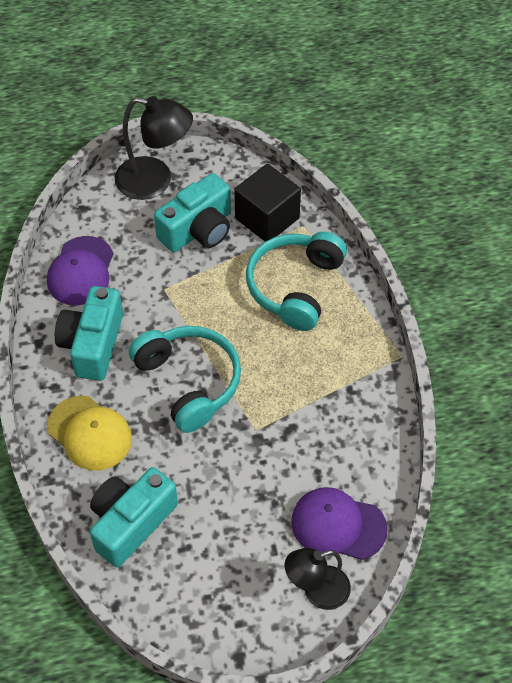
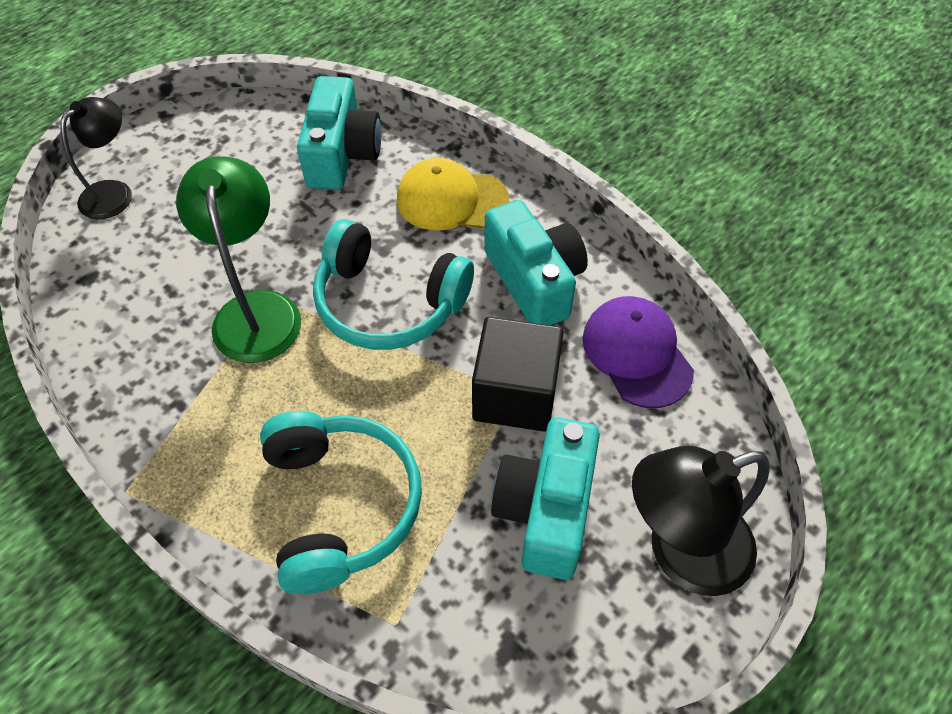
camera: 145 degrees right, 0 degrees up
(267, 218) = (461, 599): black cube -> black cube (515, 394)
(271, 425) = (256, 310): none -> green lamp
(338, 525) = (120, 255): purple cap -> none

